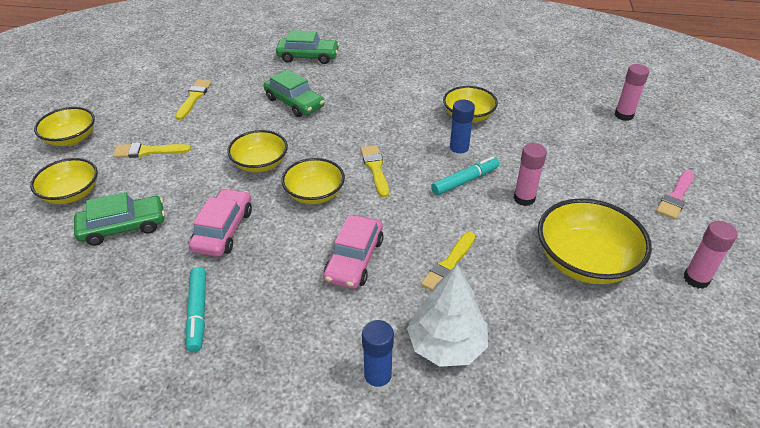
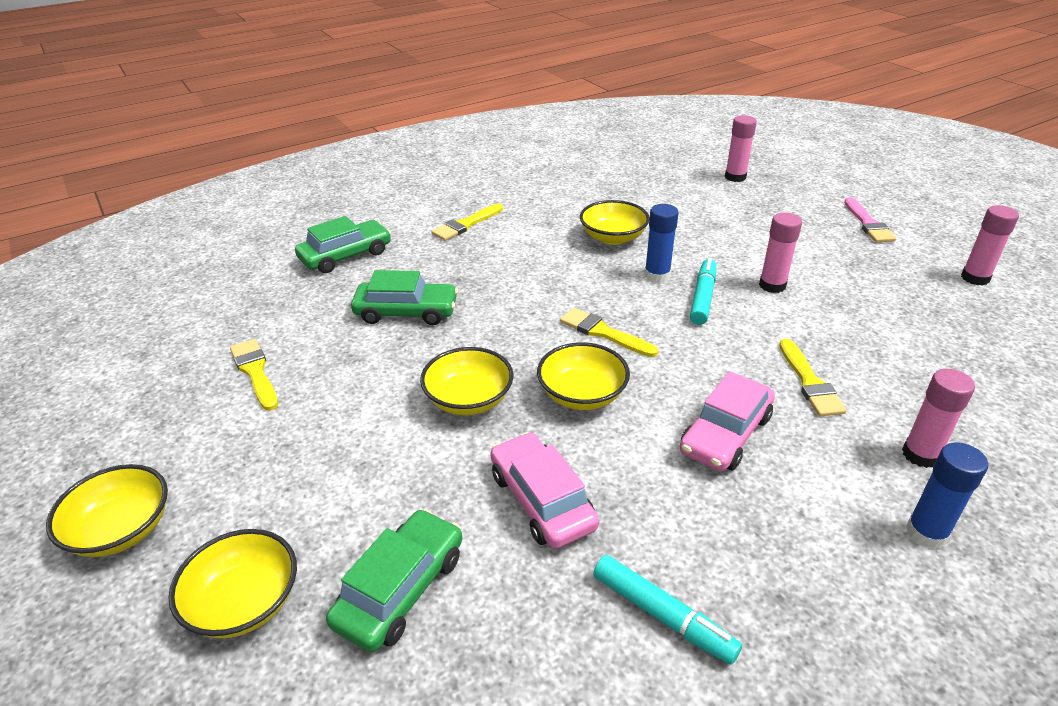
camera: 40 degrees left, 5 degrees down
(148, 151) = (286, 473): yellow brush -> yellow brush (466, 224)
(354, 259) = (725, 434): pink car -> pink car turned 60 degrees clockwise
(446, 345) = (920, 455): white tree -> pink glue stick
(585, 261) = (893, 310): yellow bowl -> none

